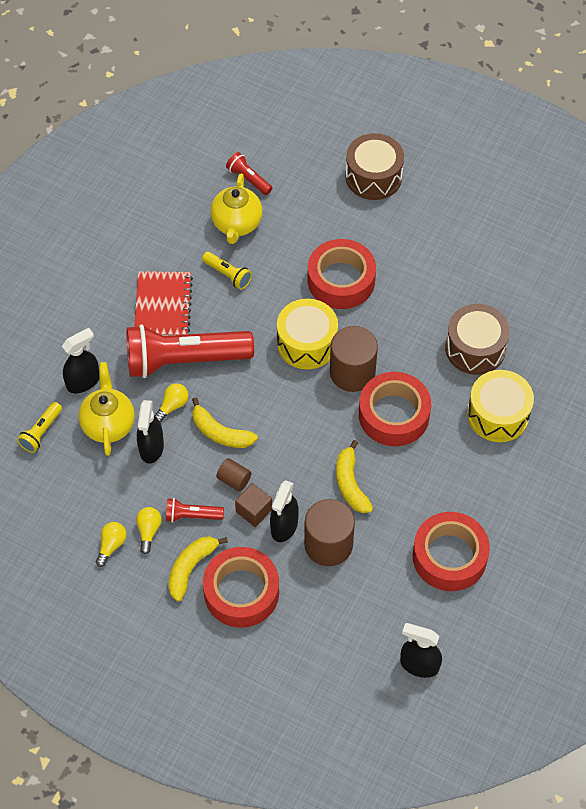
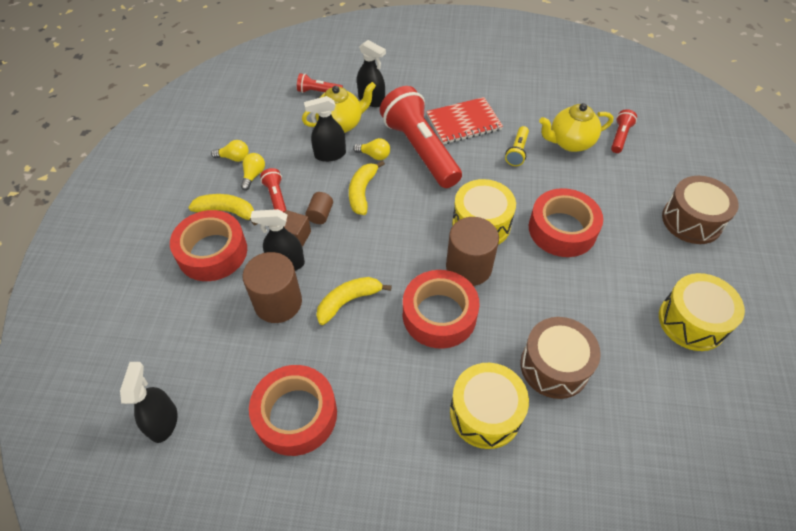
camera: 70 degrees right, 5 degrees down
(41, 432) = (318, 92): yellow flashlight -> red flashlight
(148, 531) = (253, 175): yellow light bulb -> yellow light bulb turned 60 degrees counterclockwise
(471, 232) = (692, 321): none -> yellow drum

